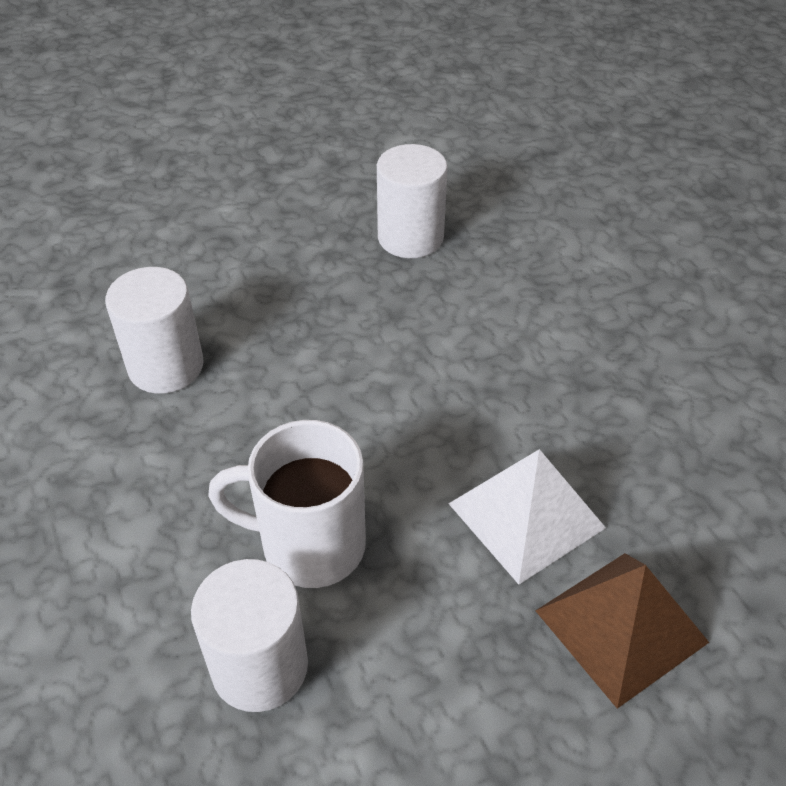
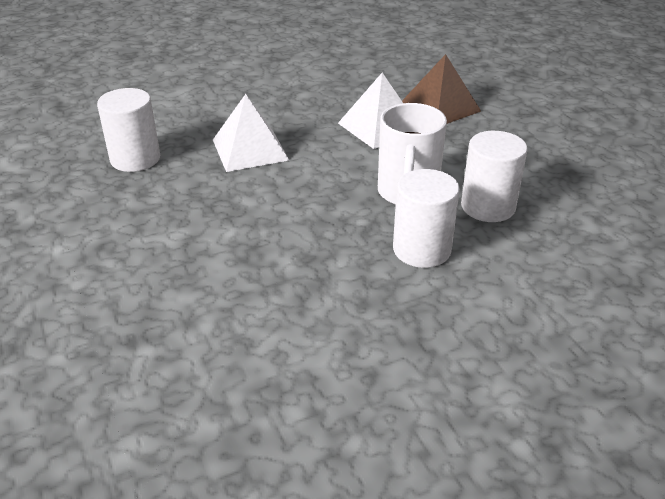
camera: 90 degrees left, 10 degrees down
(166, 366) = (252, 264): white cylinder -> white cylinder (421, 249)
(438, 347) = (250, 149): none -> white pyramid

